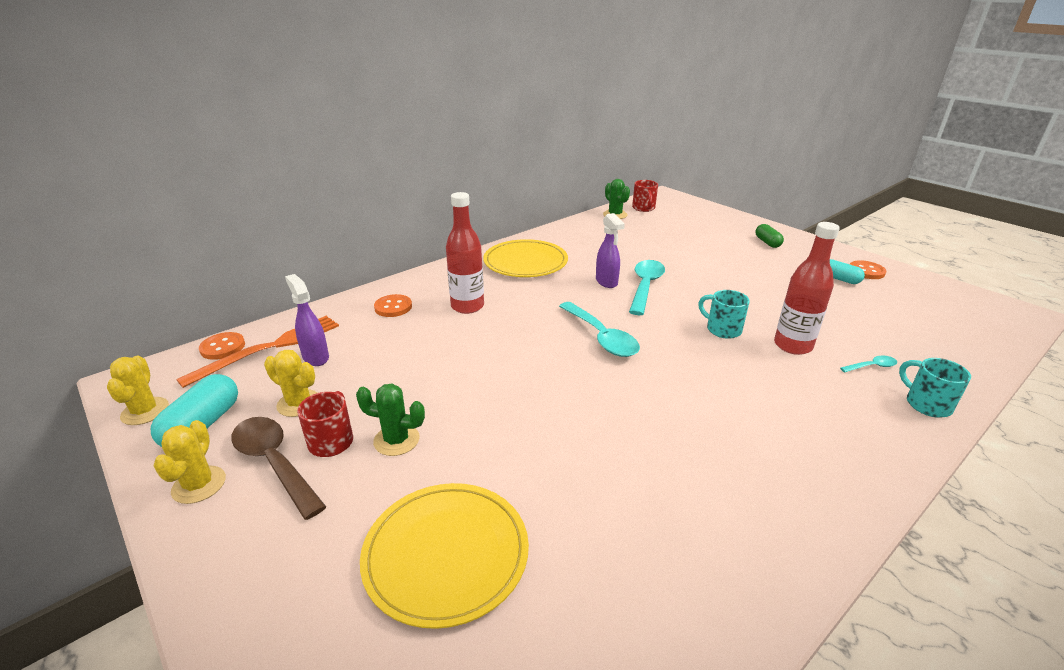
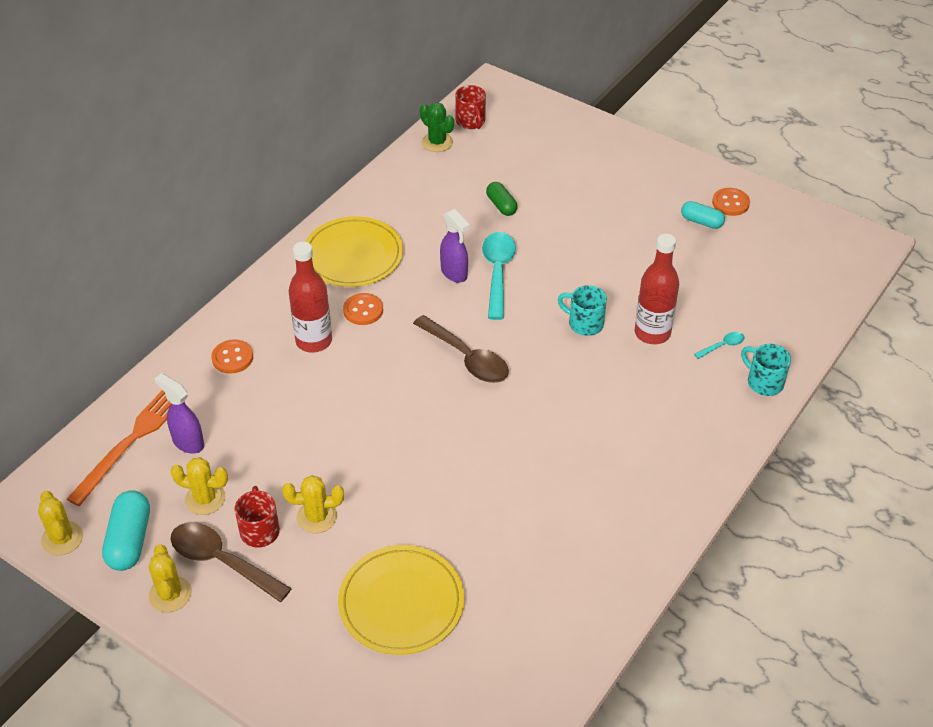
camera: 15 degrees left, 15 degrees up
(223, 347) = (81, 450): orange button -> orange button (363, 310)
(396, 440) = (317, 517): green cactus -> yellow cactus
(601, 337) = (466, 358): turquoise spoon -> brown spoon
(767, 242) = (625, 168): green capsule -> green capsule (501, 205)

